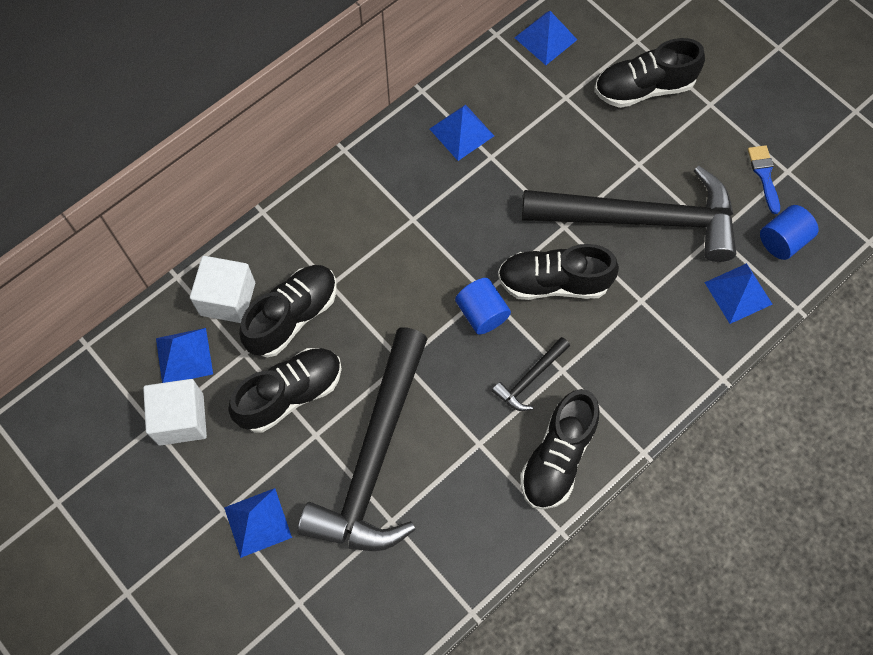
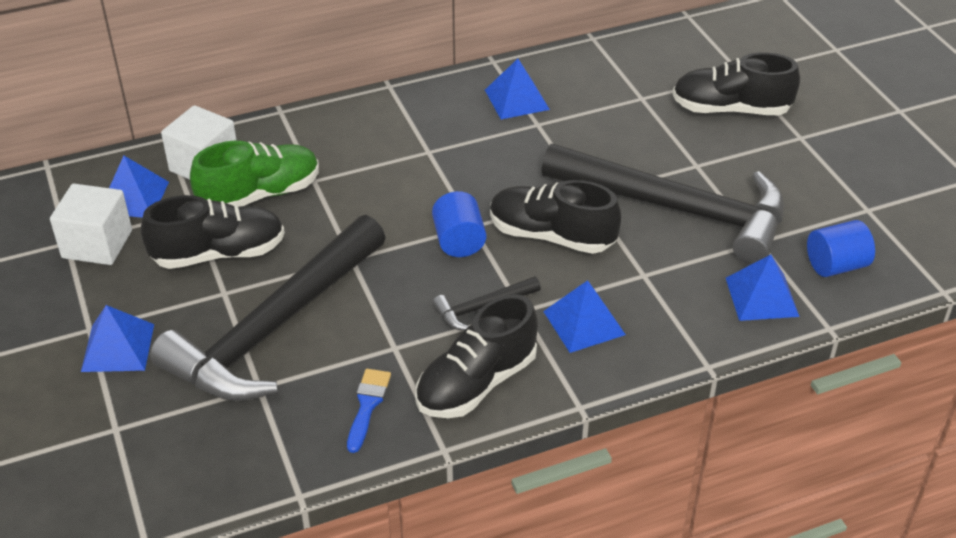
camera: 20 degrees right, 25 degrees down
(292, 316) = (260, 195): black shoe -> green shoe
(545, 38) = (643, 51): blue pyramid -> blue pyramid (584, 322)
(764, 175) = (838, 207): blue brush -> blue brush (367, 405)

